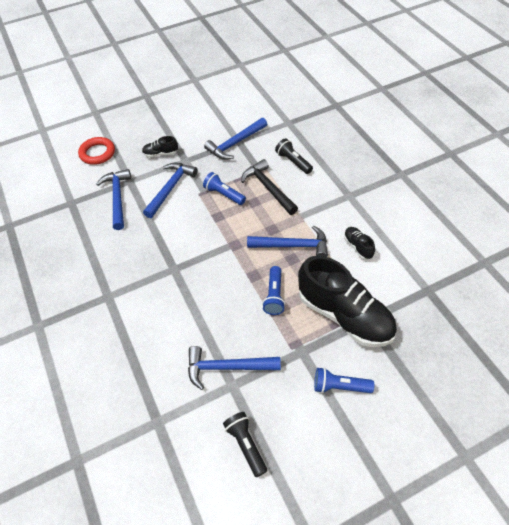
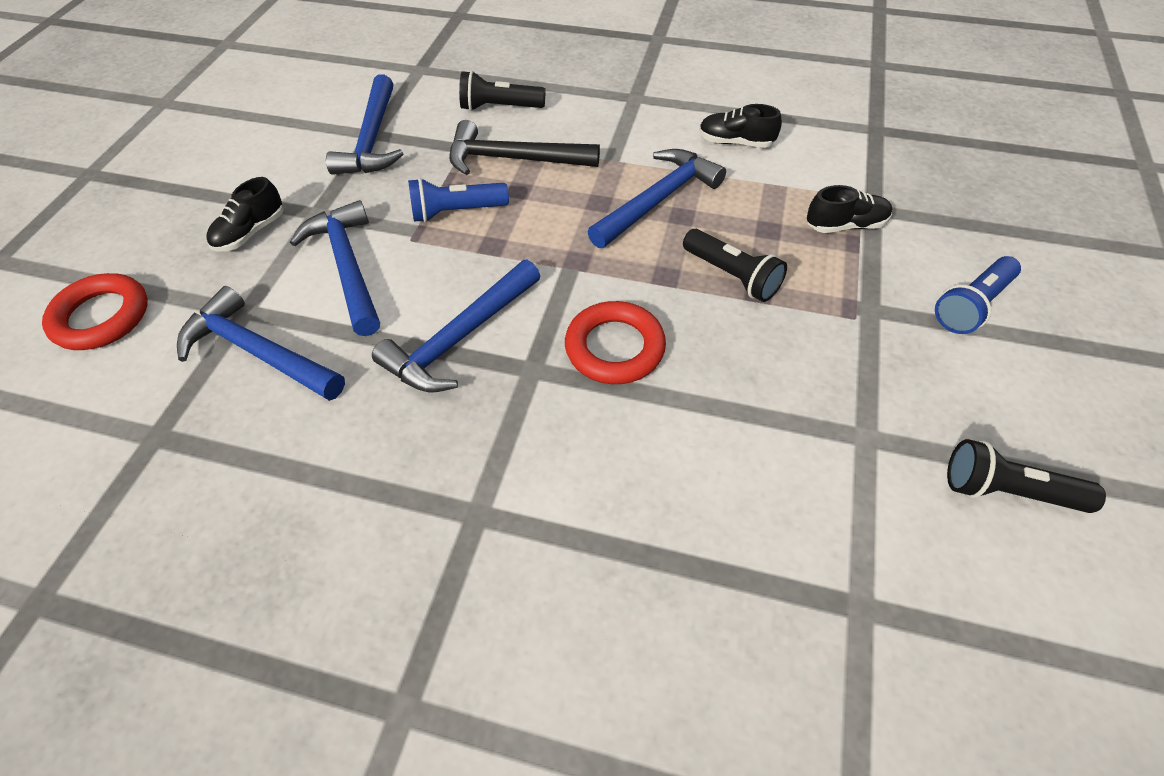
camera: 50 degrees left, 0 degrees up
(204, 284) = (614, 348): none -> red ring
(227, 367) = (823, 421): blue hammer -> blue hammer (459, 338)
(274, 295) = (732, 276): blue flashlight -> black flashlight
(344, 315) = (845, 225): black shoe -> black shoe, size x0.42

